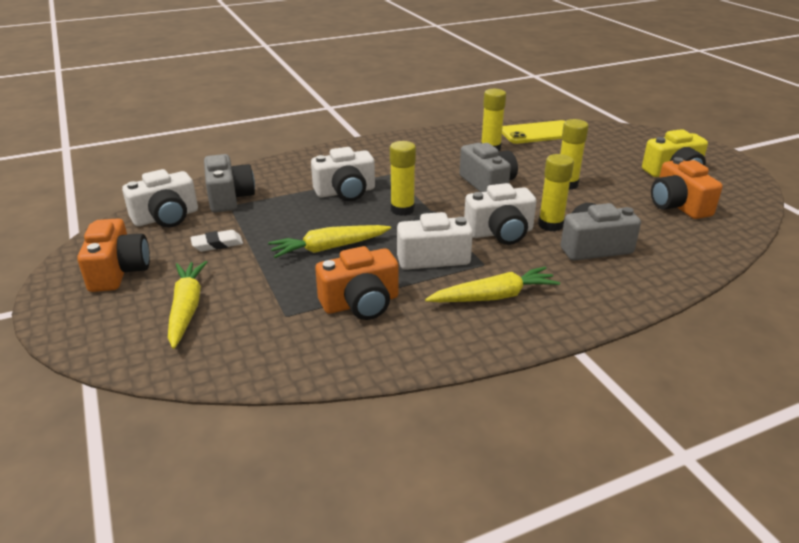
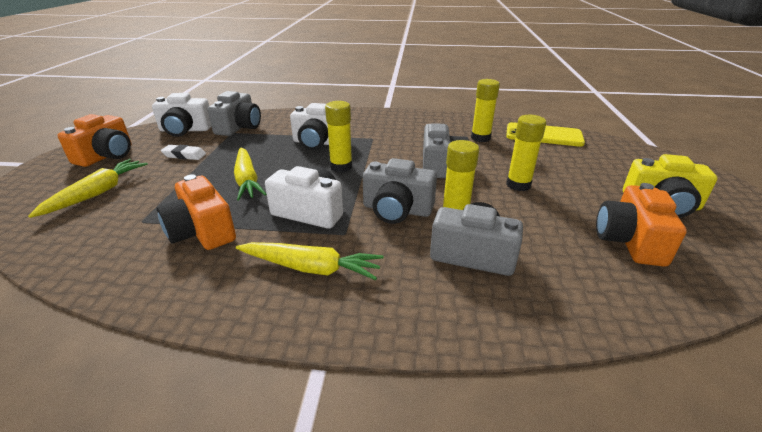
camera: 30 degrees right, 0 degrees up
(329, 248) = (247, 180): yellow carrot -> yellow carrot turned 120 degrees counterclockwise
(361, 303) = (202, 231): orange camera -> orange camera turned 45 degrees clockwise
(500, 233) = (397, 210): white camera -> grey camera

